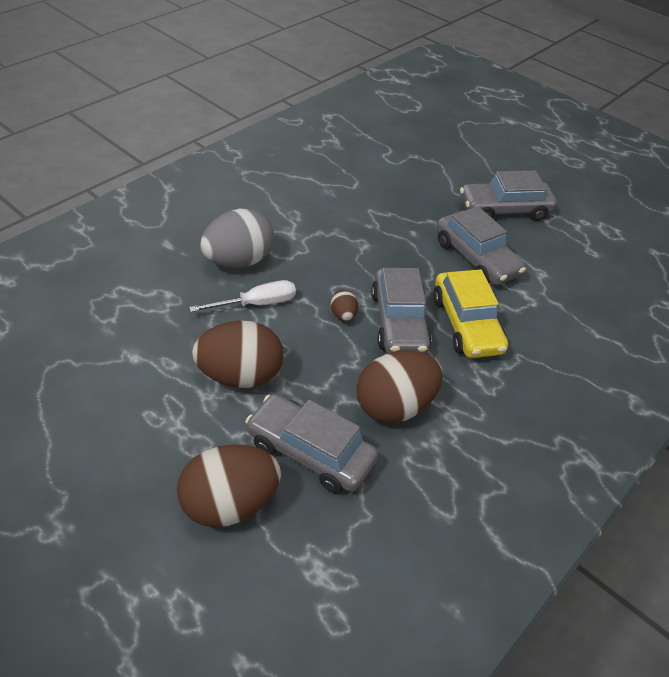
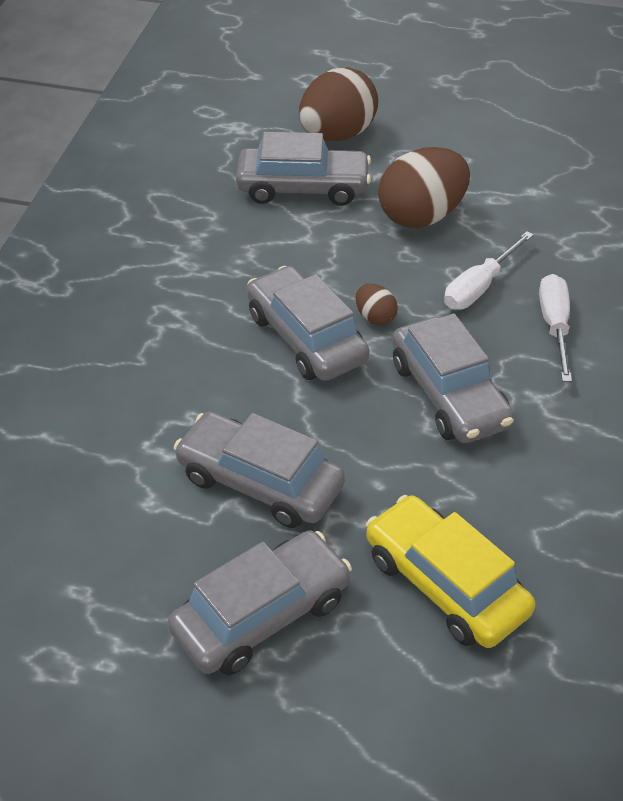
camera: 155 degrees right, 0 degrees up
(239, 261) = (554, 326): grey egg -> white screwdriver
(339, 254) = (448, 394): none -> grey car
(395, 406) = (252, 251): brown egg -> none
(466, 324) = (223, 371): yellow car -> yellow car (446, 584)

